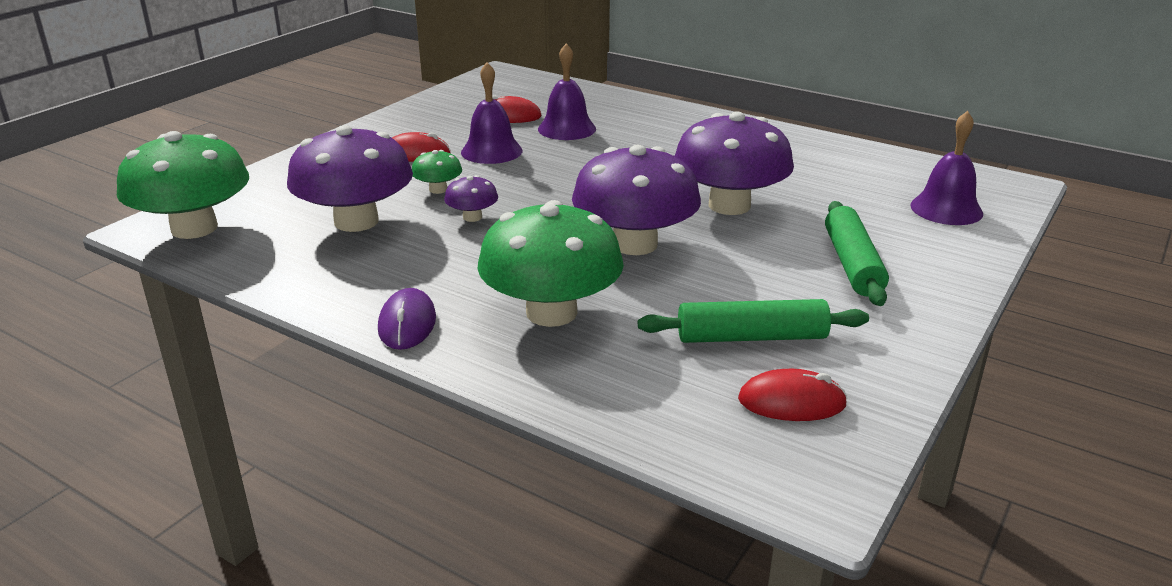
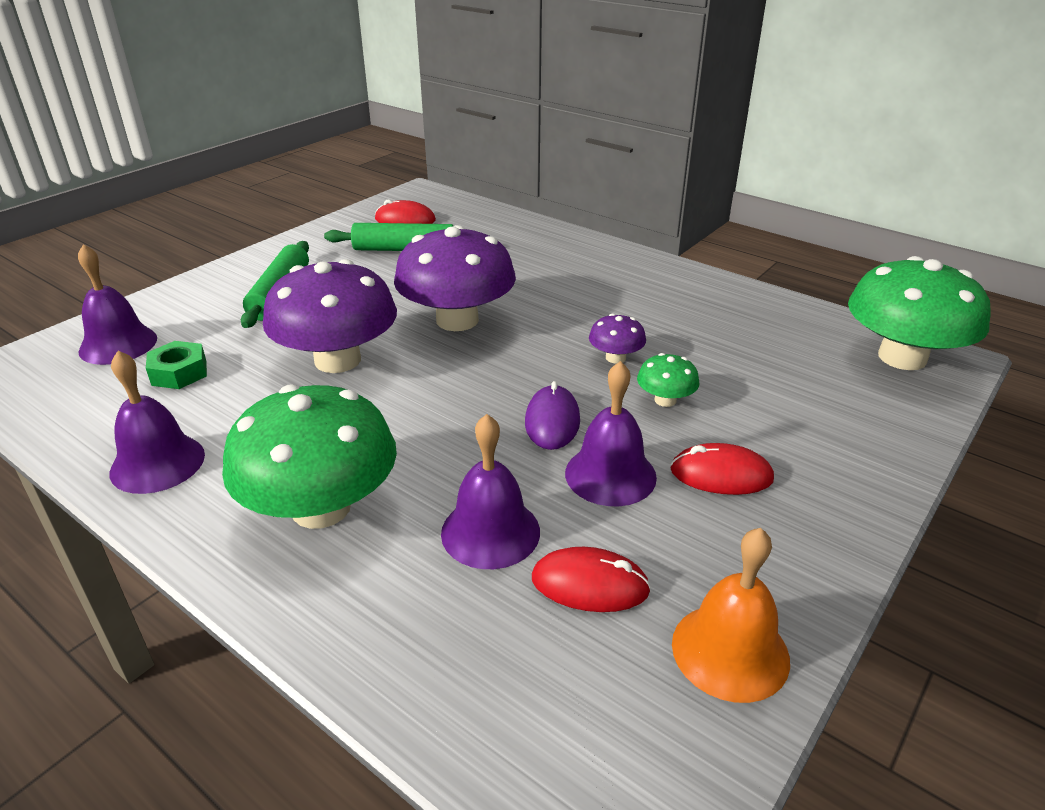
camera: 175 degrees left, 5 degrees up
(356, 221) = (737, 358): purple mushroom -> none
(407, 324) = (644, 266): purple mouse -> purple mouse (552, 421)
(445, 103) = (730, 651): none -> orange bell
(551, 312) = (539, 269): green mushroom -> green mushroom (321, 507)
(798, 145) = (157, 463): none -> purple bell
(857, 191) = (179, 373): none -> green nut

